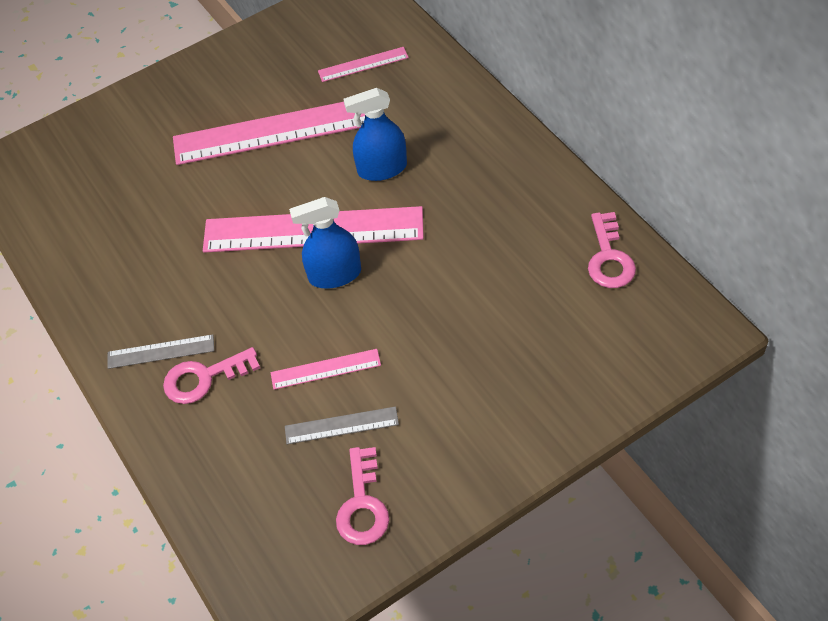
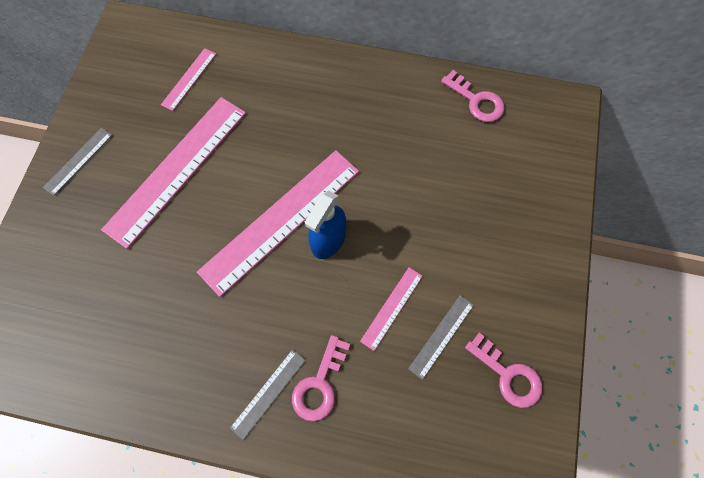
camera: 50 degrees left, 15 degrees up
(211, 73) = (78, 161): none -> grey ruler
(382, 169) = (281, 143): blue spray bottle -> none

